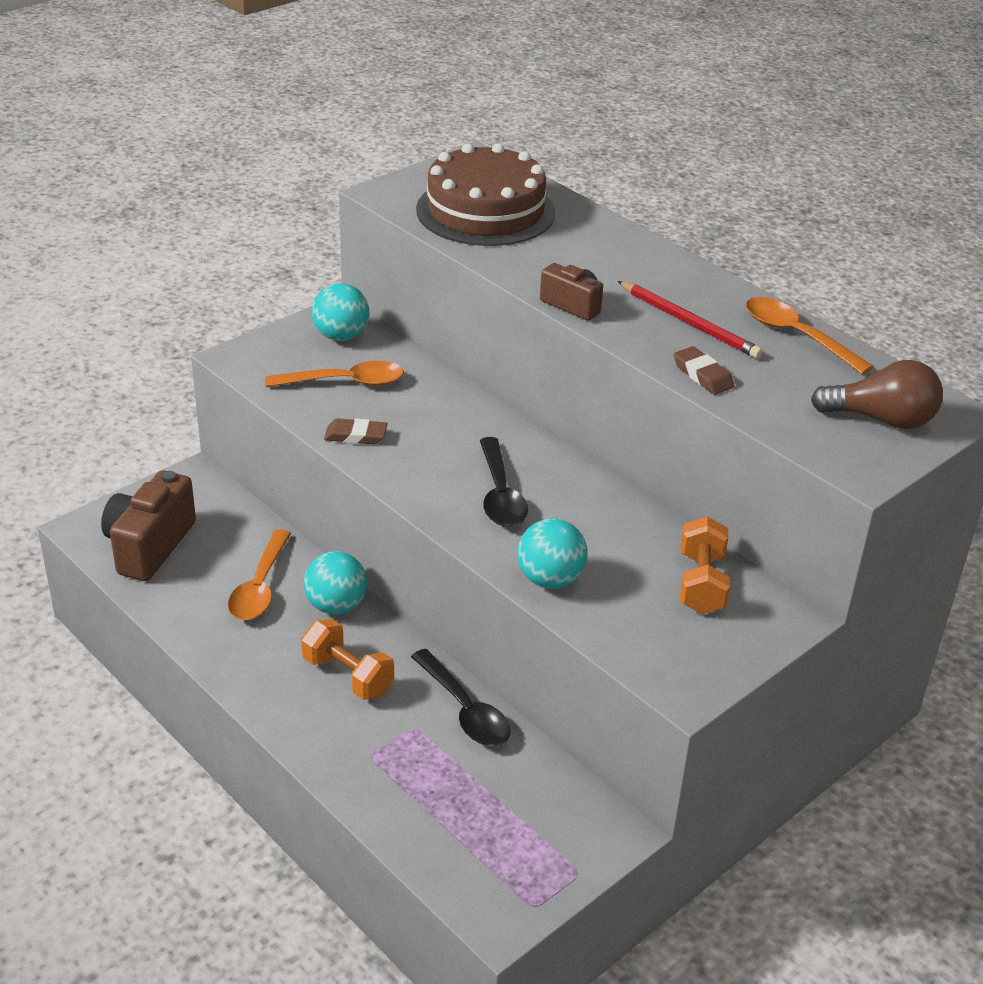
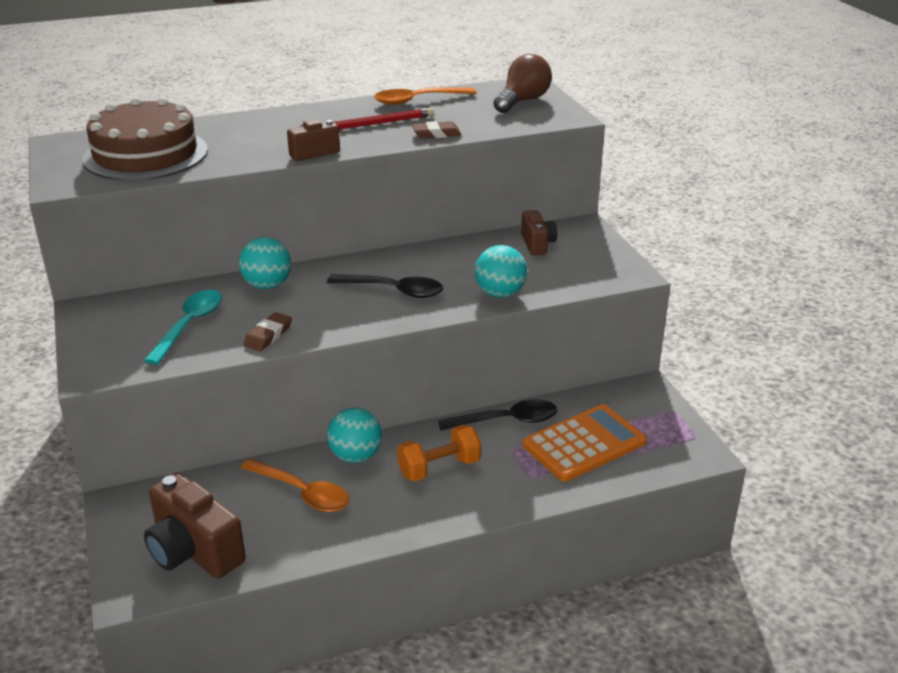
camera: 65 degrees left, 5 degrees down
(341, 336) = (121, 314): turquoise ball -> turquoise ball (267, 285)
(345, 382) = (189, 325): orange spoon -> turquoise spoon
(458, 792) = (584, 444): none -> orange calculator
(701, 583) = (537, 244): orange dumbbell -> brown camera

